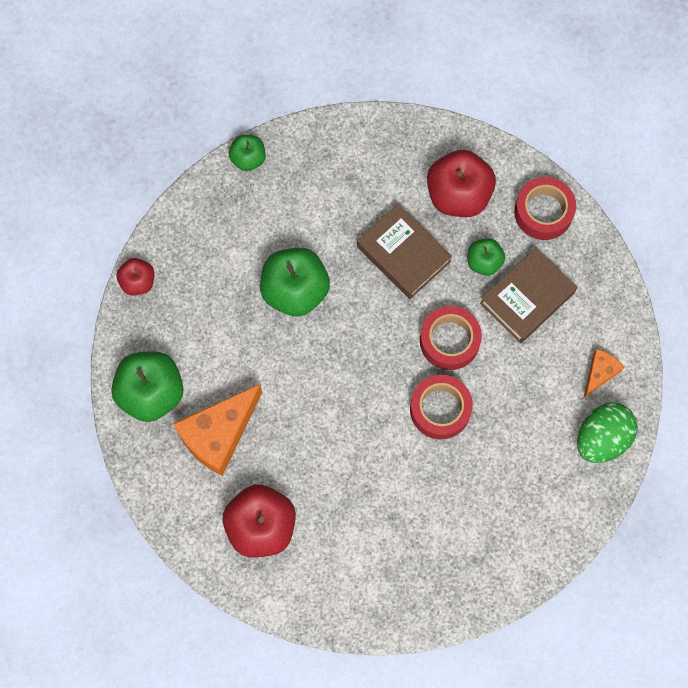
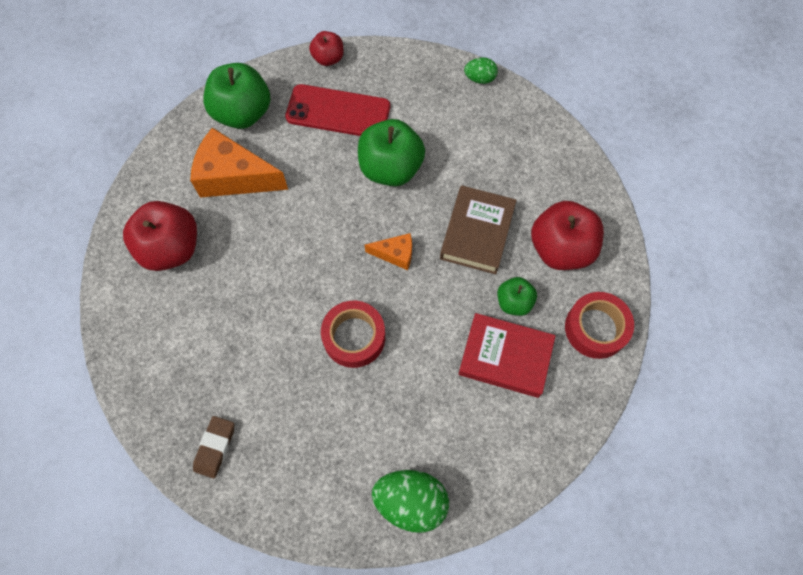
camera: 60 degrees right, 5 degrees down
(205, 305) = (338, 112): none -> red phone
(248, 159) = (480, 78): green apple -> green egg
(449, 341) = (422, 311): red tape -> none
(473, 572) = (215, 447): none -> brown eraser
(527, 298) = (505, 357): brown book -> red book
(600, 373) = (474, 464): orange cheese -> orange cheese (395, 254)

